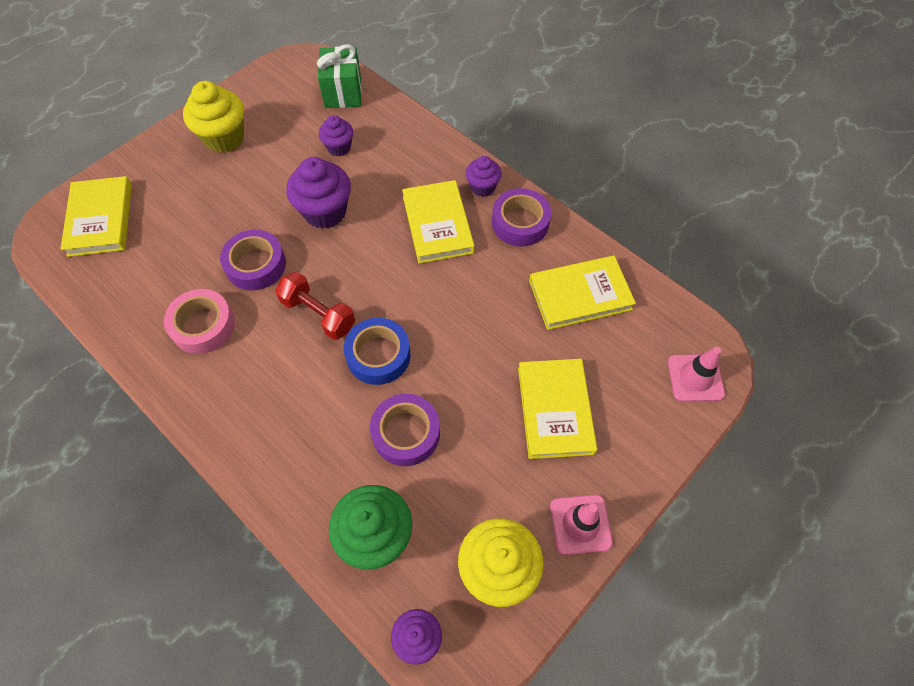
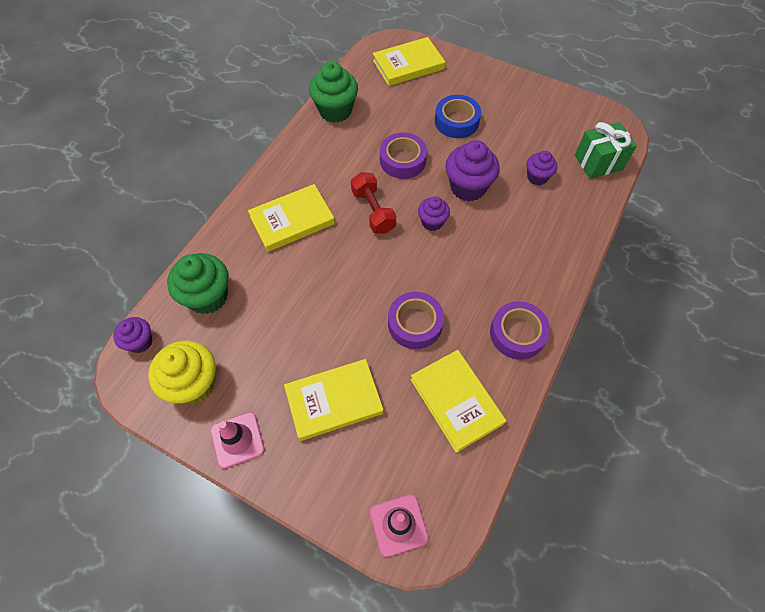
camera: 75 degrees right, 0 degrees up
(133, 321) = (335, 111): none -> green cupcake
(203, 326) = (343, 148): pink tape -> none
(224, 138) = (510, 104): yellow cupcake -> none
(318, 314) = (373, 211): red dumbbell -> red dumbbell turned 45 degrees counterclockwise
(378, 355) = (349, 259): blue tape -> blue tape (456, 121)
(406, 433) = (289, 295): purple tape -> purple tape (415, 324)
(437, 224) = (488, 268): yellow book -> yellow book (292, 220)
(482, 187) = (544, 294): purple cupcake -> purple cupcake (432, 222)

